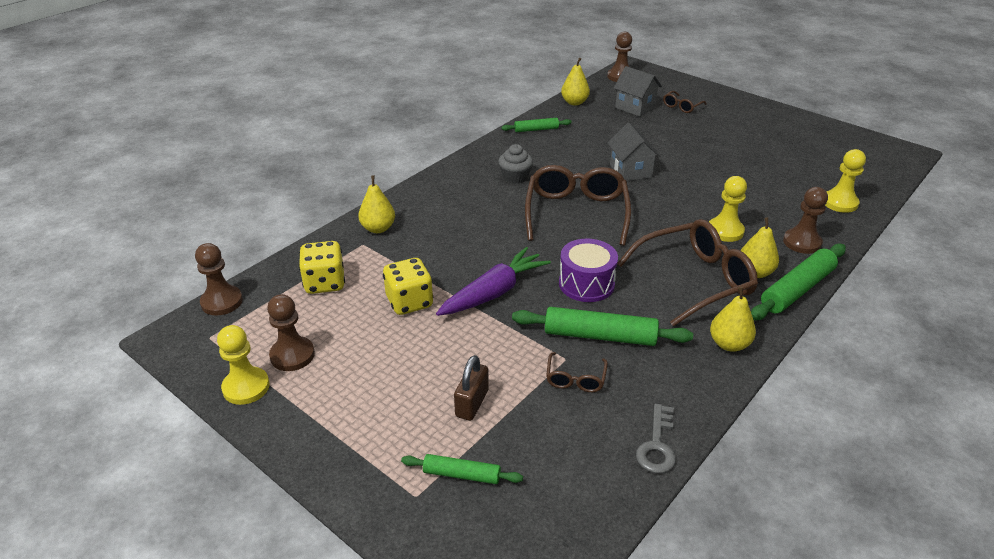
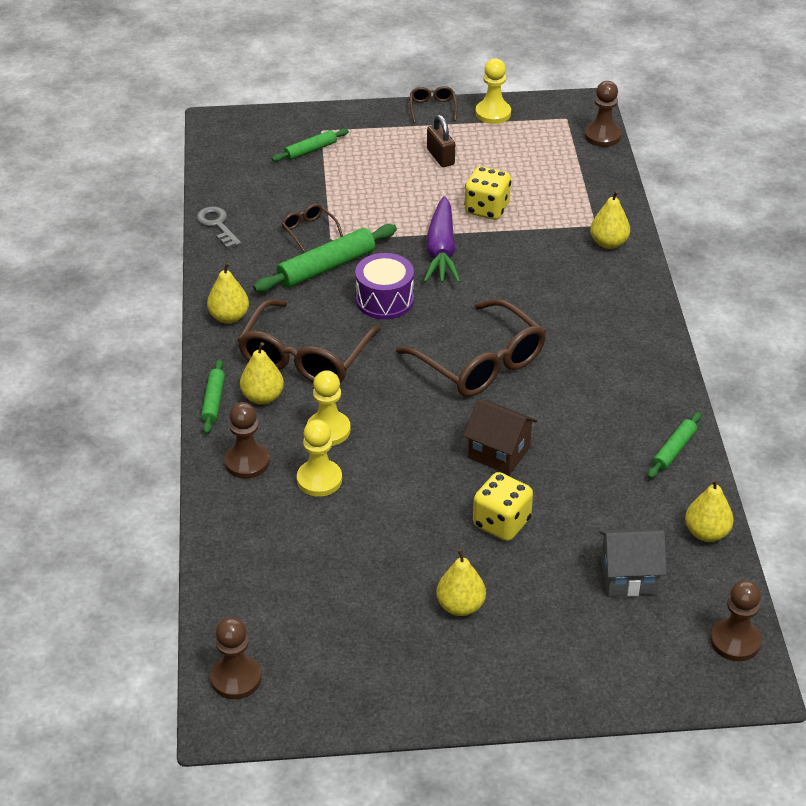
camera: 135 degrees right, 5 degrees up
(292, 355) = (499, 140): brown pawn -> brown pawn (236, 678)
(325, 283) = (564, 185): yellow dice -> yellow dice (501, 523)
(472, 403) = (353, 181): brown padlock -> brown padlock (440, 157)
(515, 177) = (591, 368): grey cupcake -> none
(630, 171) = (499, 453): grey house -> brown house
(681, 106) = (578, 623): brown glasses -> brown glasses (432, 108)
(733, 134) = (460, 606): none -> yellow pear
(797, 289) = (213, 401): green rolling pin -> green rolling pin, size x0.57
(840, 203) = (247, 551): yellow pawn -> yellow pawn (319, 479)

